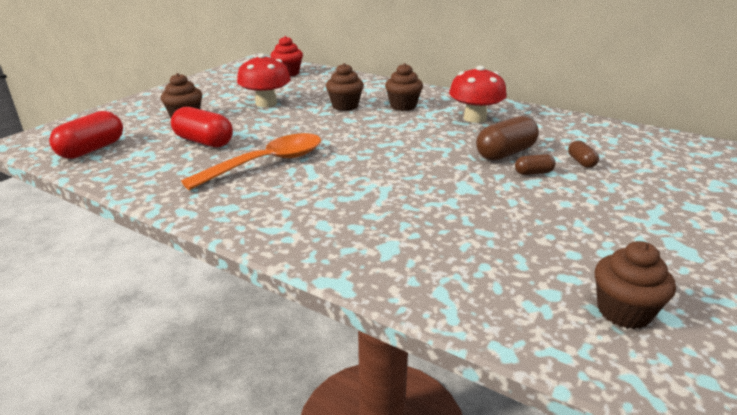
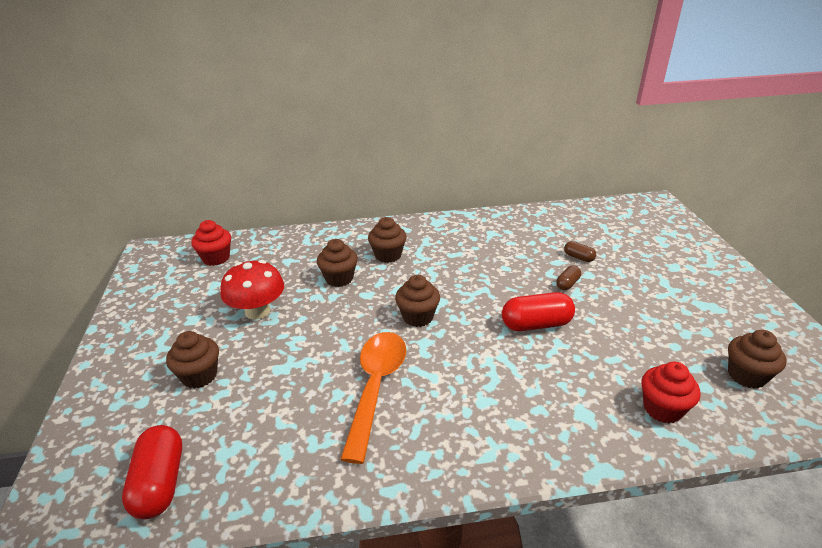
camera: 40 degrees left, 5 degrees up
(204, 142) = (274, 396): red capsule -> red capsule (536, 324)
(362, 143) = (418, 317): none -> brown cupcake
(470, 282) = (662, 409): none -> red cupcake
(475, 118) = (459, 244): red mushroom -> none
(505, 153) = (527, 273): brown capsule -> none

